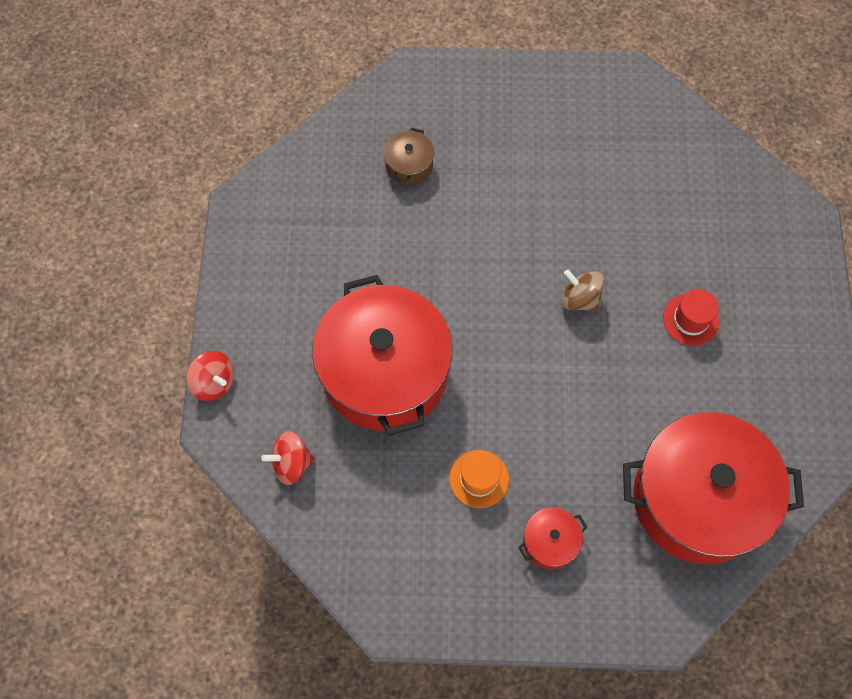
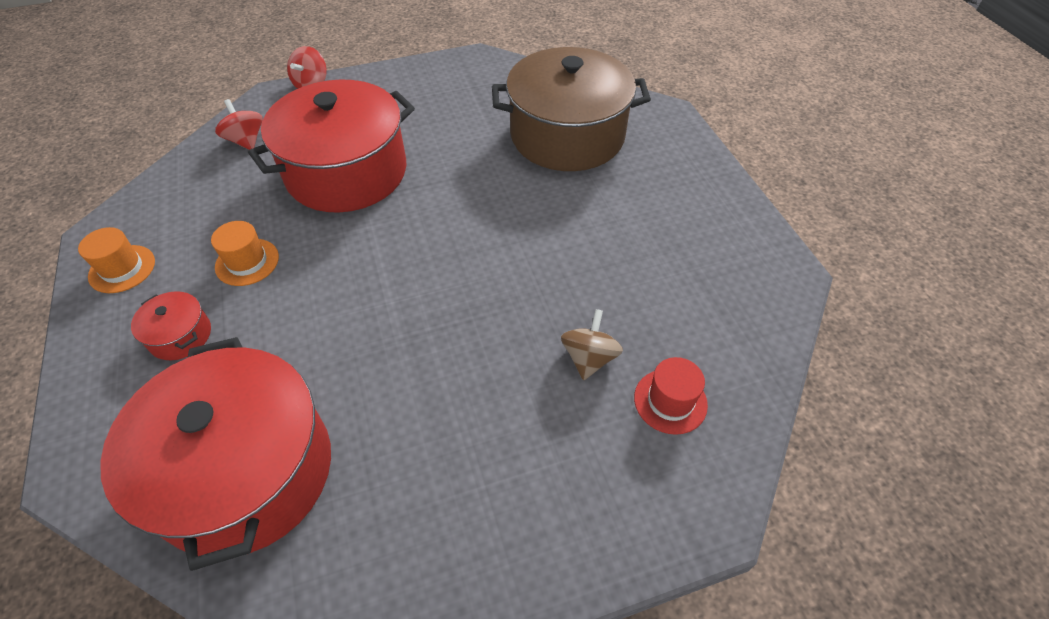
camera: 70 degrees right, 15 degrees down
(409, 165) = (567, 135): brown pot -> brown pot, size x2.45
(448, 594) = (122, 269): none -> orange hat
(580, 299) = (477, 292): brown spinning top -> brown spinning top (589, 358)
(690, 320) = (492, 406): red hat -> red hat (670, 401)

